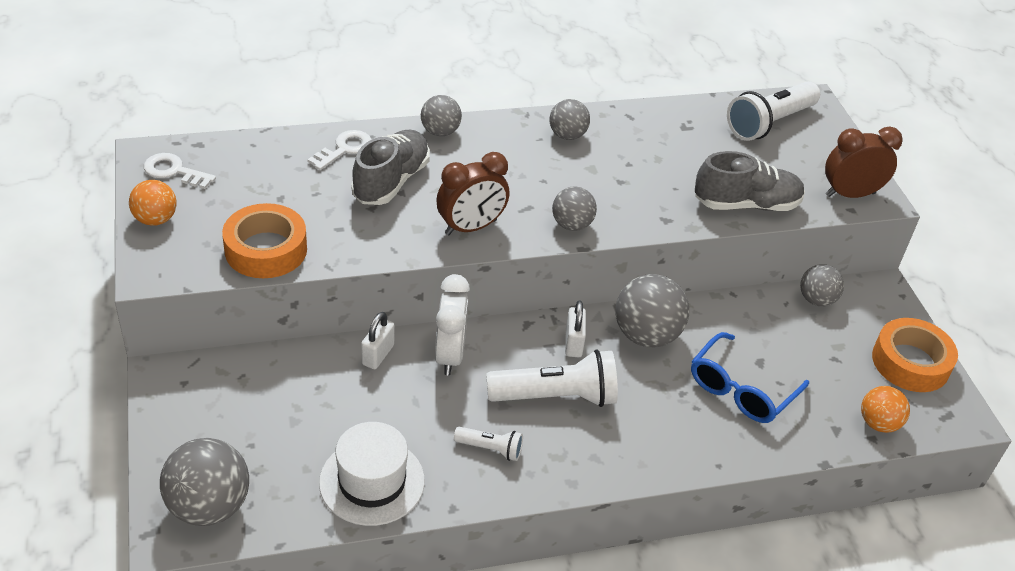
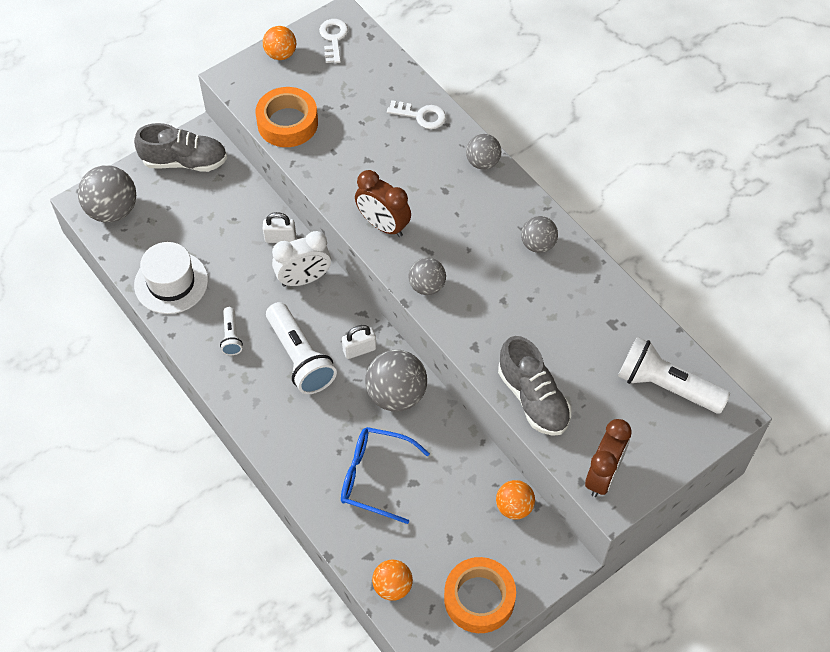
camera: 70 degrees right, 15 degrees up
(391, 181) = (403, 158): grey shoe -> grey shoe (184, 161)
(816, 300) = (514, 507): grey ball -> orange ball
(850, 194) = (603, 476): brown clock -> brown clock turned 60 degrees clockwise

